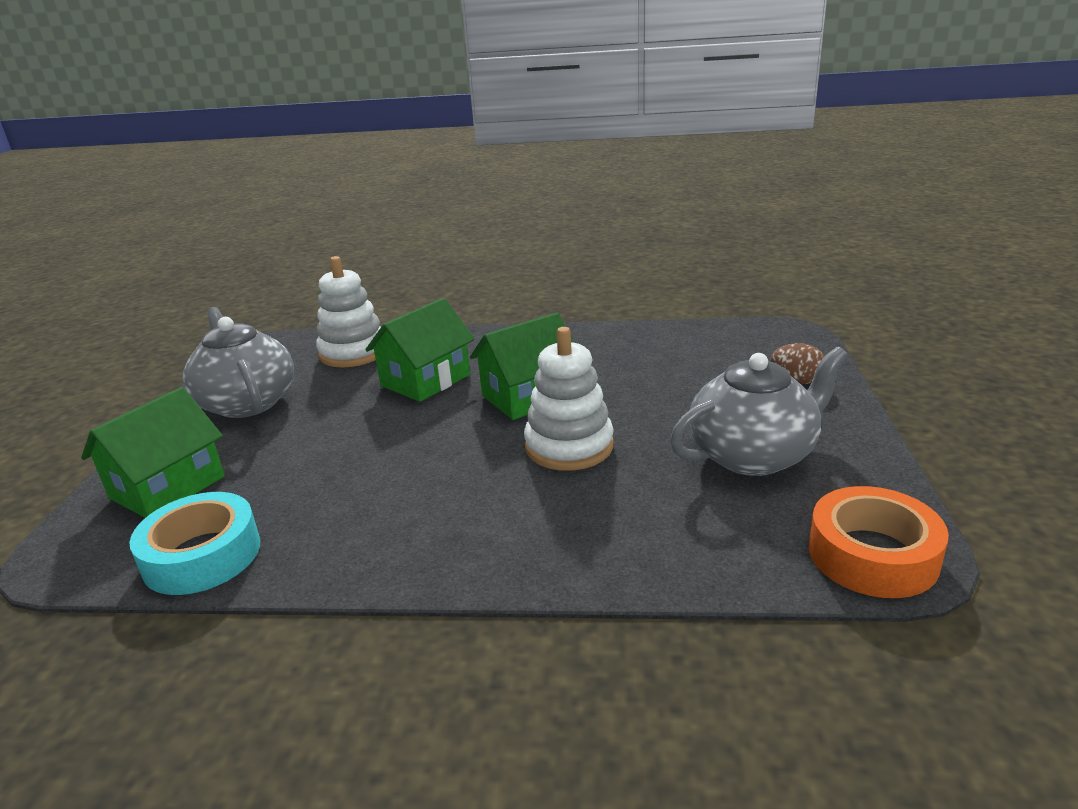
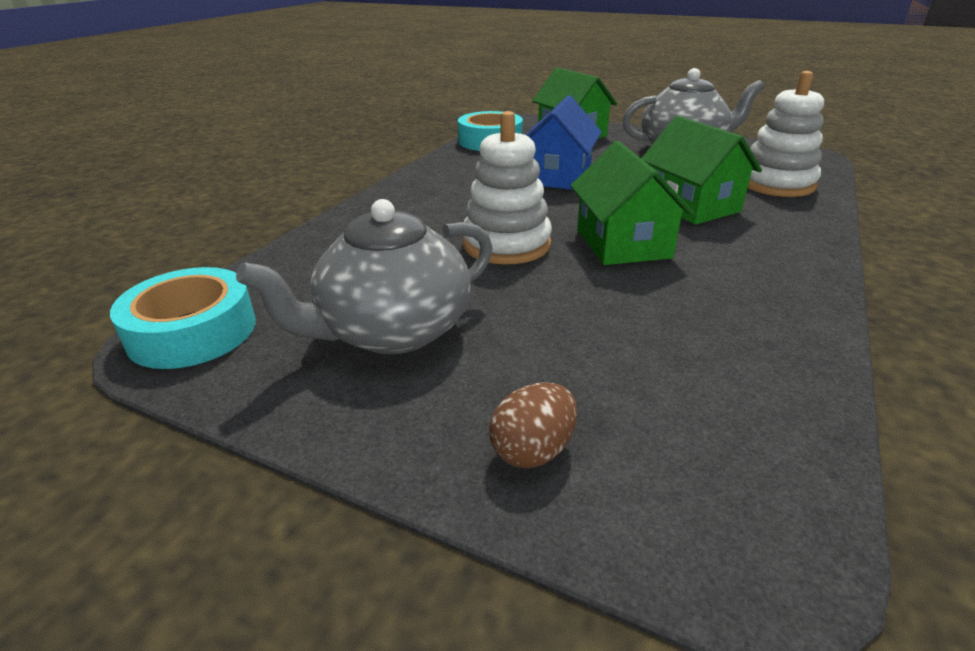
camera: 110 degrees right, 5 degrees up
(363, 460) = (557, 176): none -> blue house
(753, 455) = (392, 331): grey teapot -> grey teapot turned 60 degrees clockwise
(872, 555) = (192, 331): orange tape -> turquoise tape

